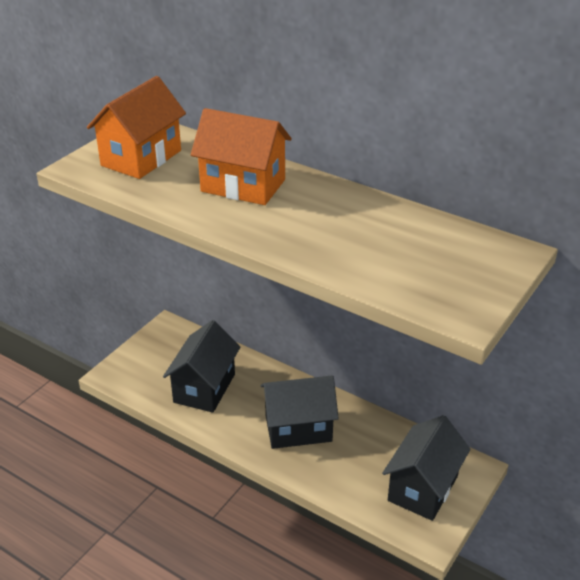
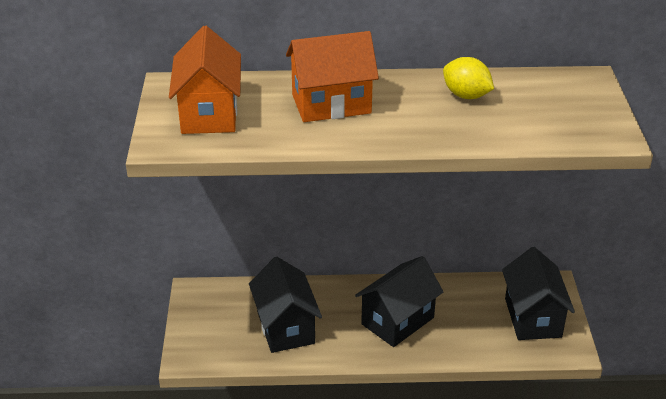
camera: 35 degrees left, 0 degrees up
(369, 222) = (466, 95): none -> yellow lemon

